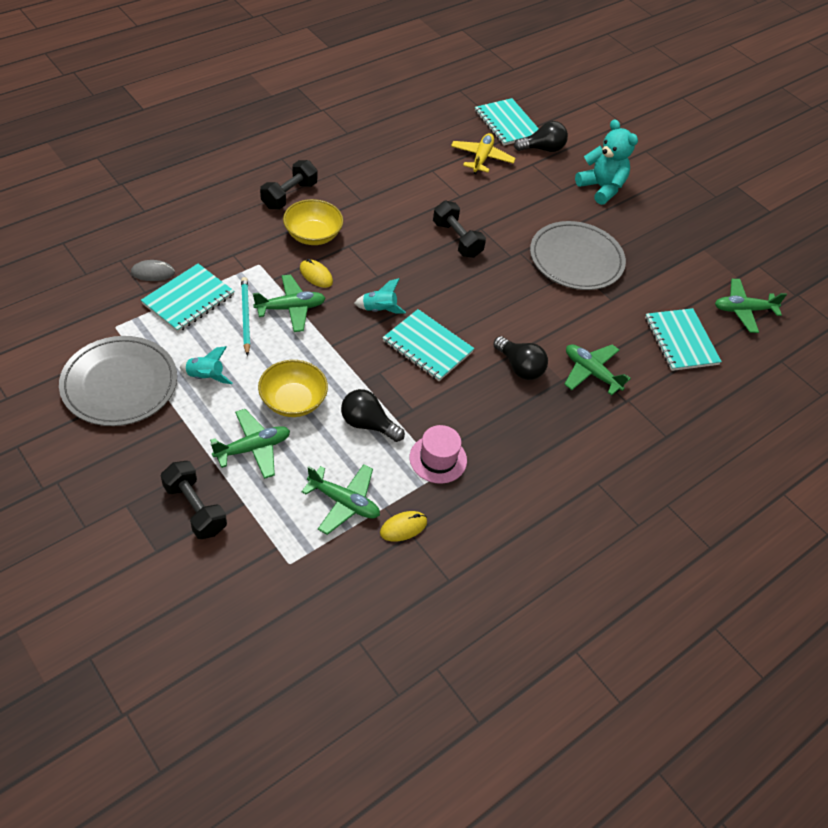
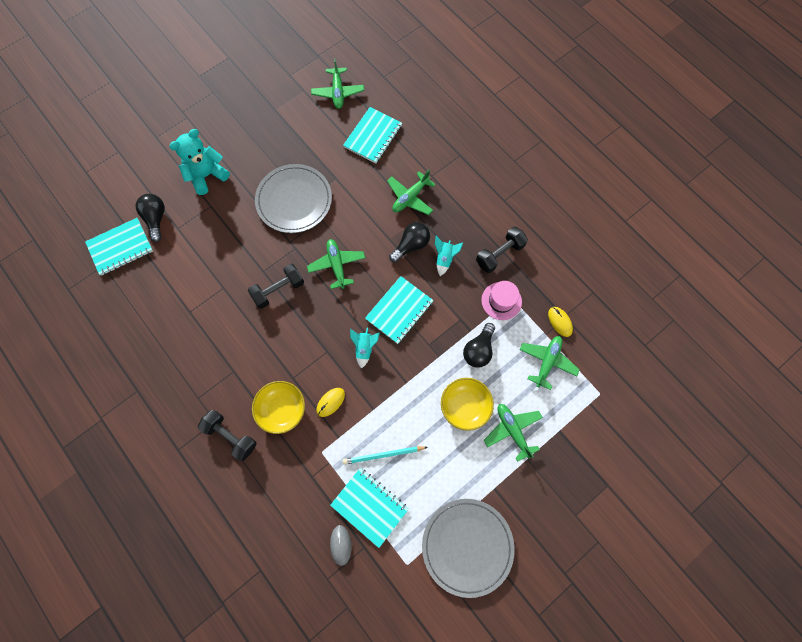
camera: 85 degrees left, 20 degrees up
(195, 508) = (570, 464): black dumbbell -> black dumbbell (499, 254)
(205, 377) = (450, 477): turquoise rocket -> turquoise rocket (444, 259)
(291, 308) = (370, 419): green plane -> green plane (337, 265)
(481, 158) = (171, 270): yellow plane -> none
(681, 341) = (373, 136): turquoise notebook -> turquoise notebook turned 45 degrees counterclockwise

